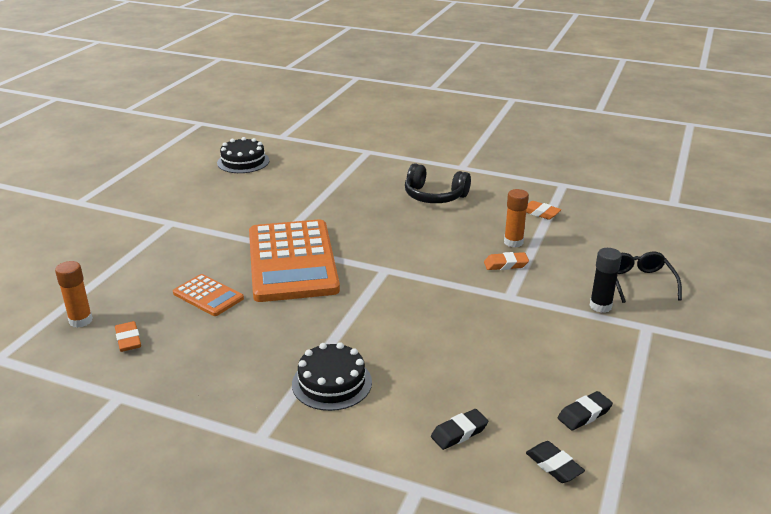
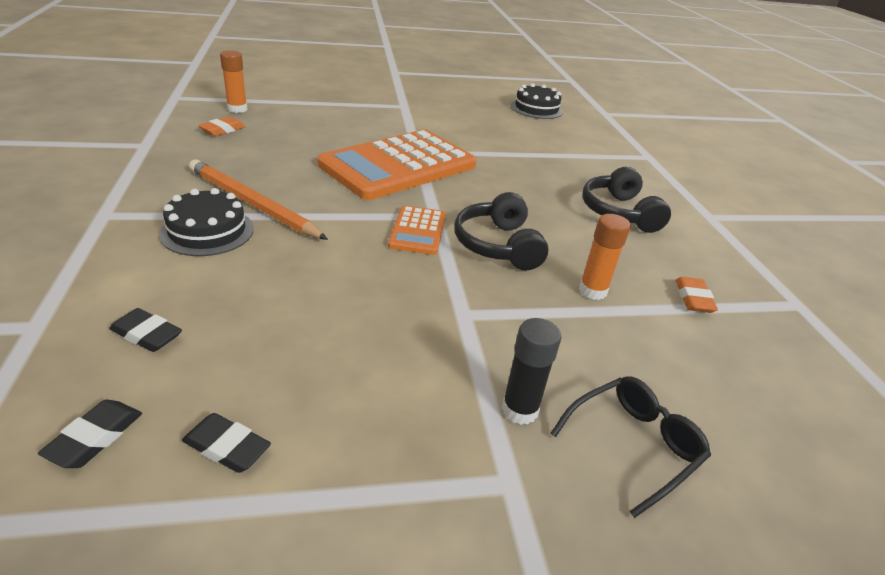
camera: 55 degrees right, 5 degrees up
(208, 296) = (308, 144): orange calculator -> orange calculator (418, 231)
(301, 351) = (252, 203): none -> orange pencil
(442, 257) = (498, 245): none -> black headphones
(505, 264) = (533, 295): orange eraser -> none

